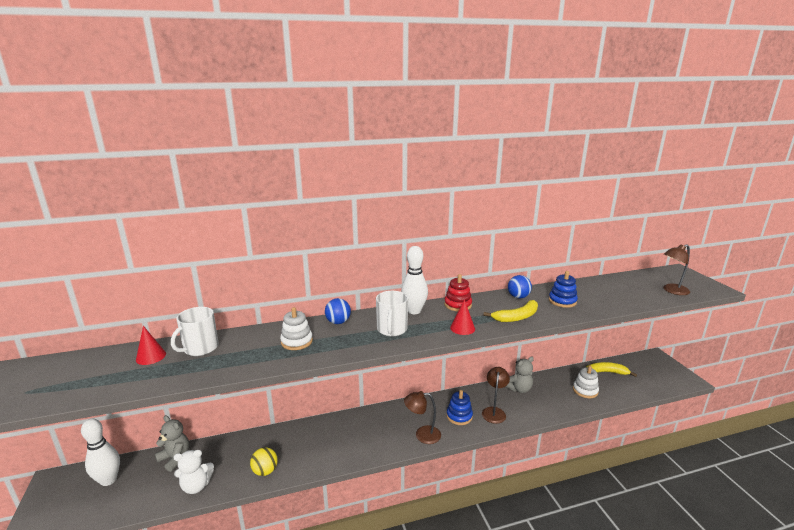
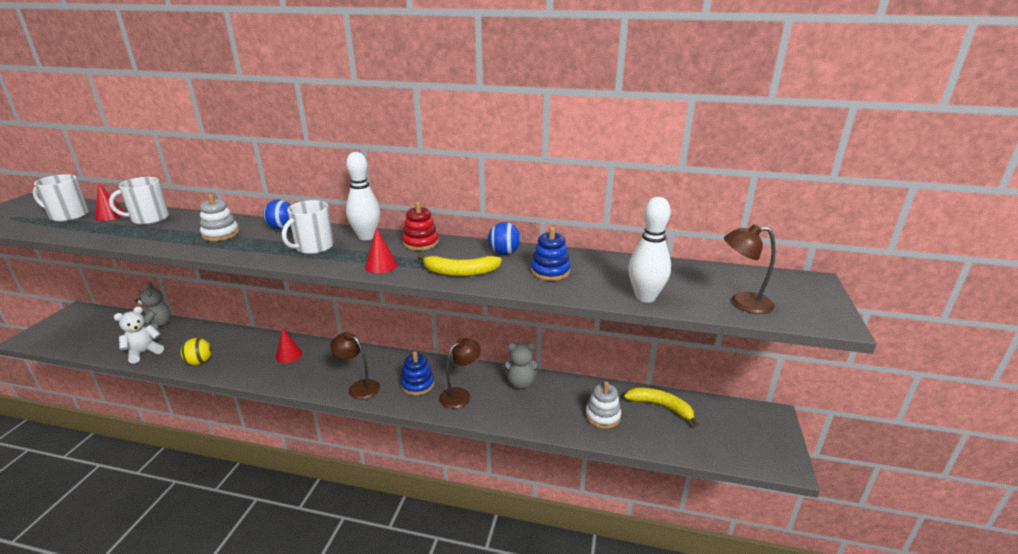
camera: 30 degrees right, 5 degrees up
(101, 370) = (68, 216): none -> white mug
(108, 480) = (102, 324): white bowling pin -> white bowling pin (645, 297)
(196, 486) = (144, 352): white teddy bear -> white teddy bear turned 120 degrees clockwise
(336, 434) = (289, 355): none -> red cone

